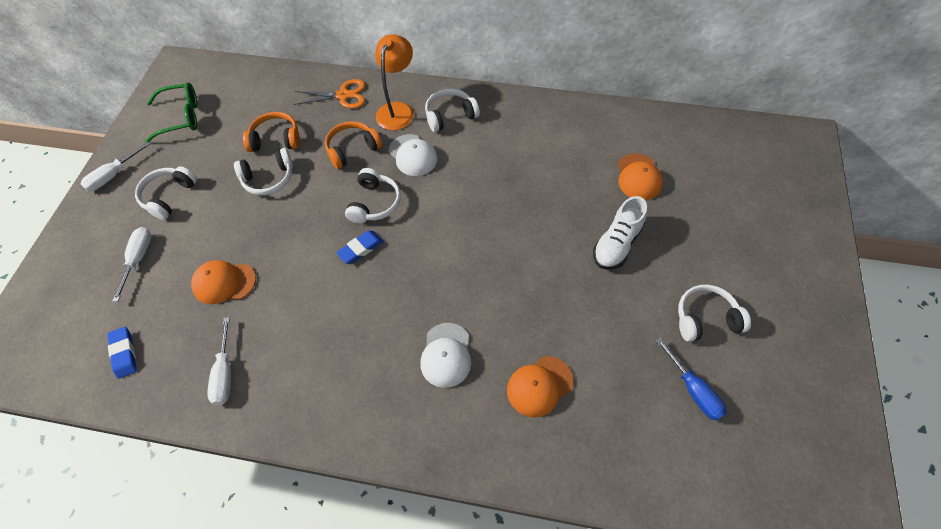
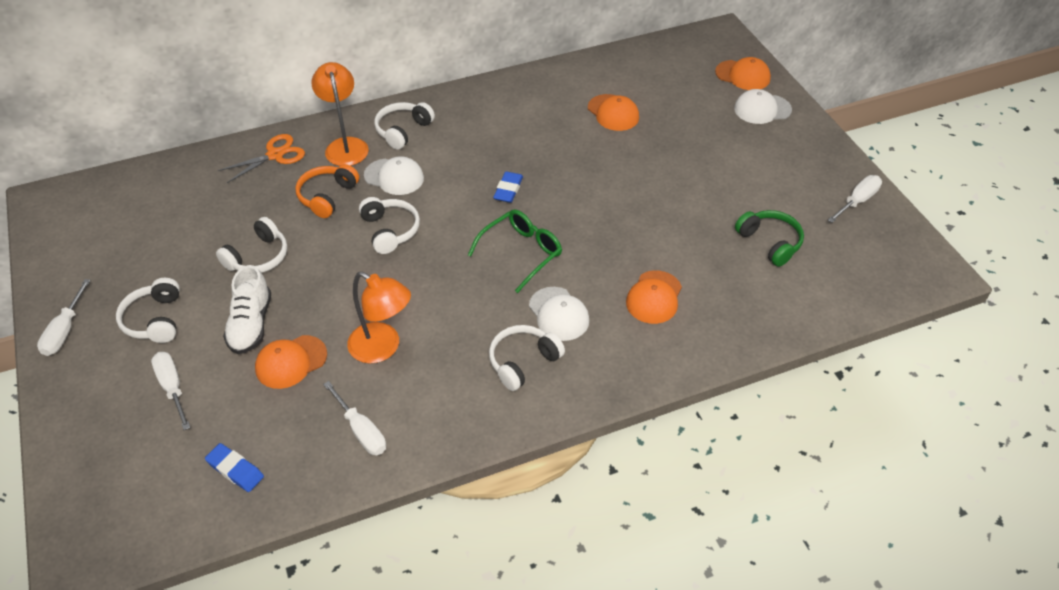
camera: 35 degrees left, 10 degrees down
(180, 117) = (98, 246): green glasses -> green glasses (521, 253)
(276, 139) = (234, 221): orange headphones -> none
(292, 308) = (383, 348): none -> orange lamp
(360, 249) = (408, 272): blue eraser -> blue eraser (508, 190)
(617, 244) = (634, 169): white shoe -> white shoe (251, 324)
(693, 390) = (770, 242): blue screwdriver -> green headphones
(706, 319) = (742, 191): white headphones -> white headphones (523, 362)
(790, 239) = (762, 109): none -> white cap
(796, 193) = (743, 75): none -> orange cap
(822, 393) = (857, 201): none -> white screwdriver

